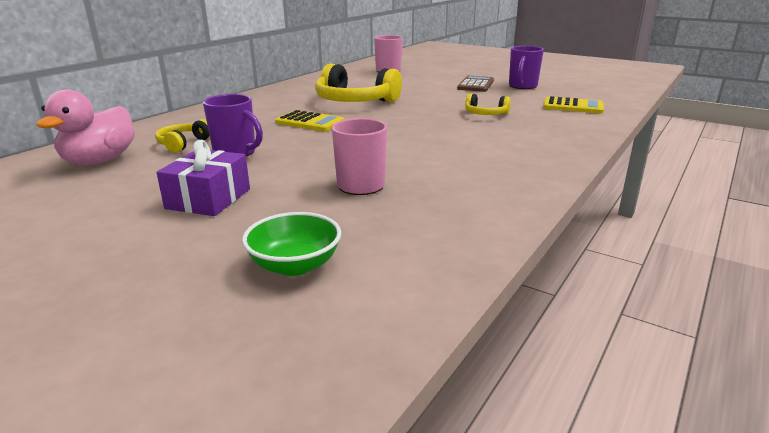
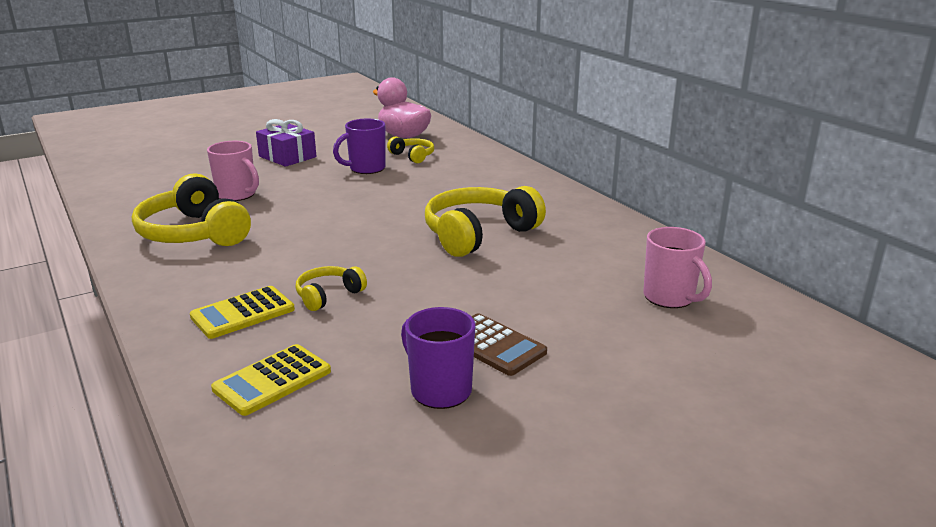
camera: 115 degrees right, 0 degrees up
(295, 265) = (171, 166): green bowl -> none
(310, 122) = (418, 201): yellow calculator -> yellow calculator (243, 313)
(467, 173) = (194, 233): none -> yellow headphones

